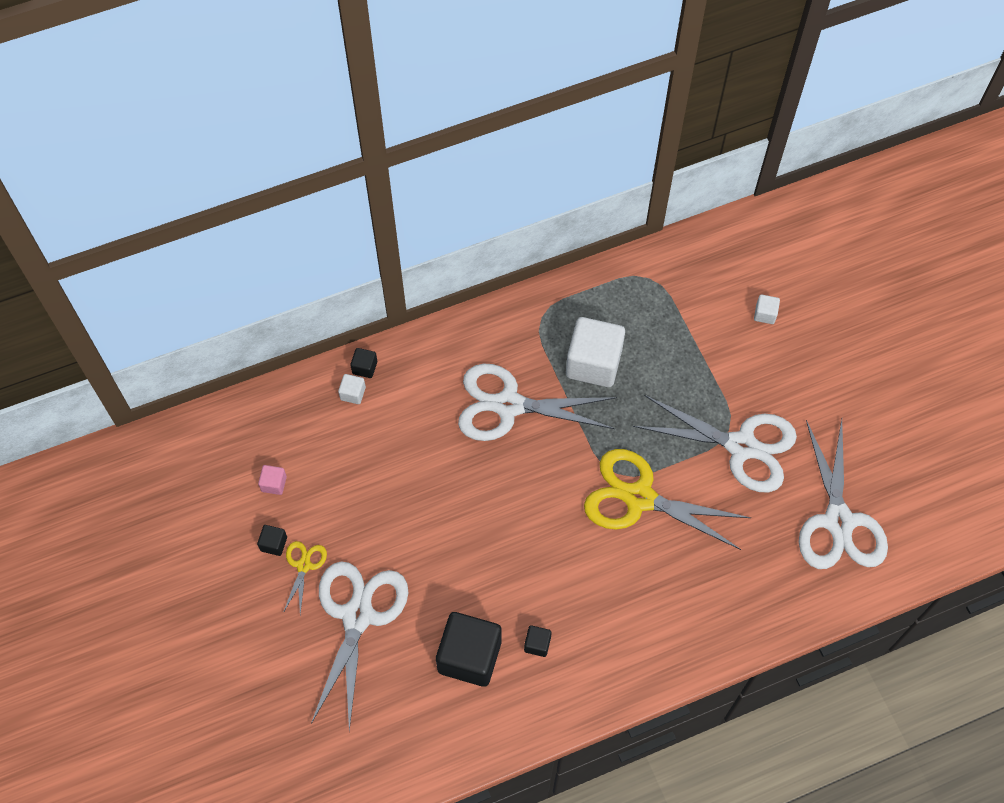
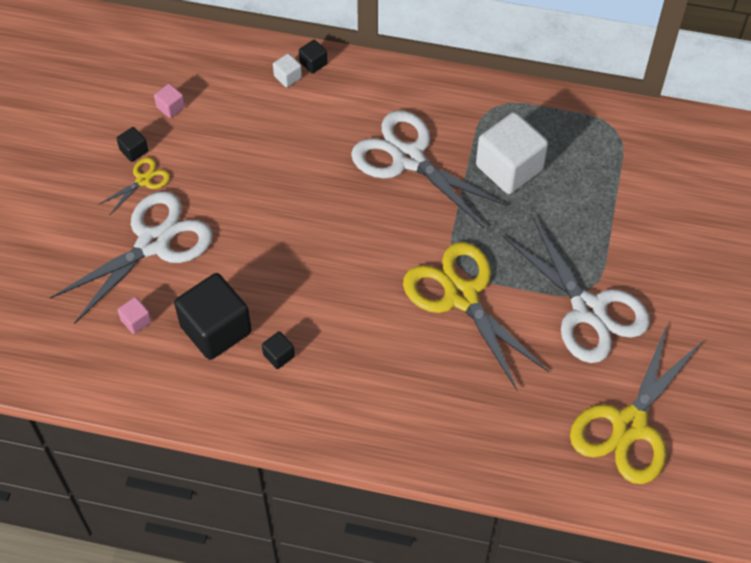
camera: 35 degrees right, 5 degrees down
(398, 693) = (136, 321): none -> pink cube
(765, 314) = (700, 216): white cube -> none
(838, 521) = (629, 425): white scissors -> yellow scissors

